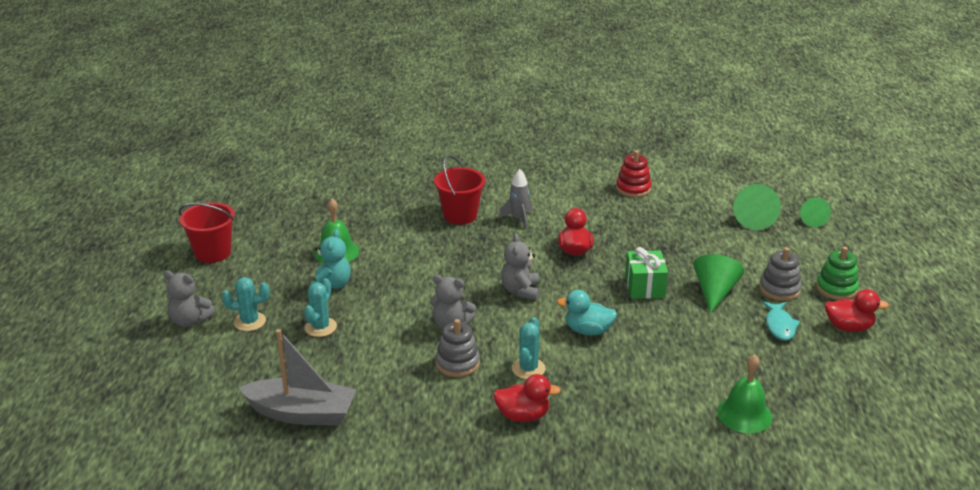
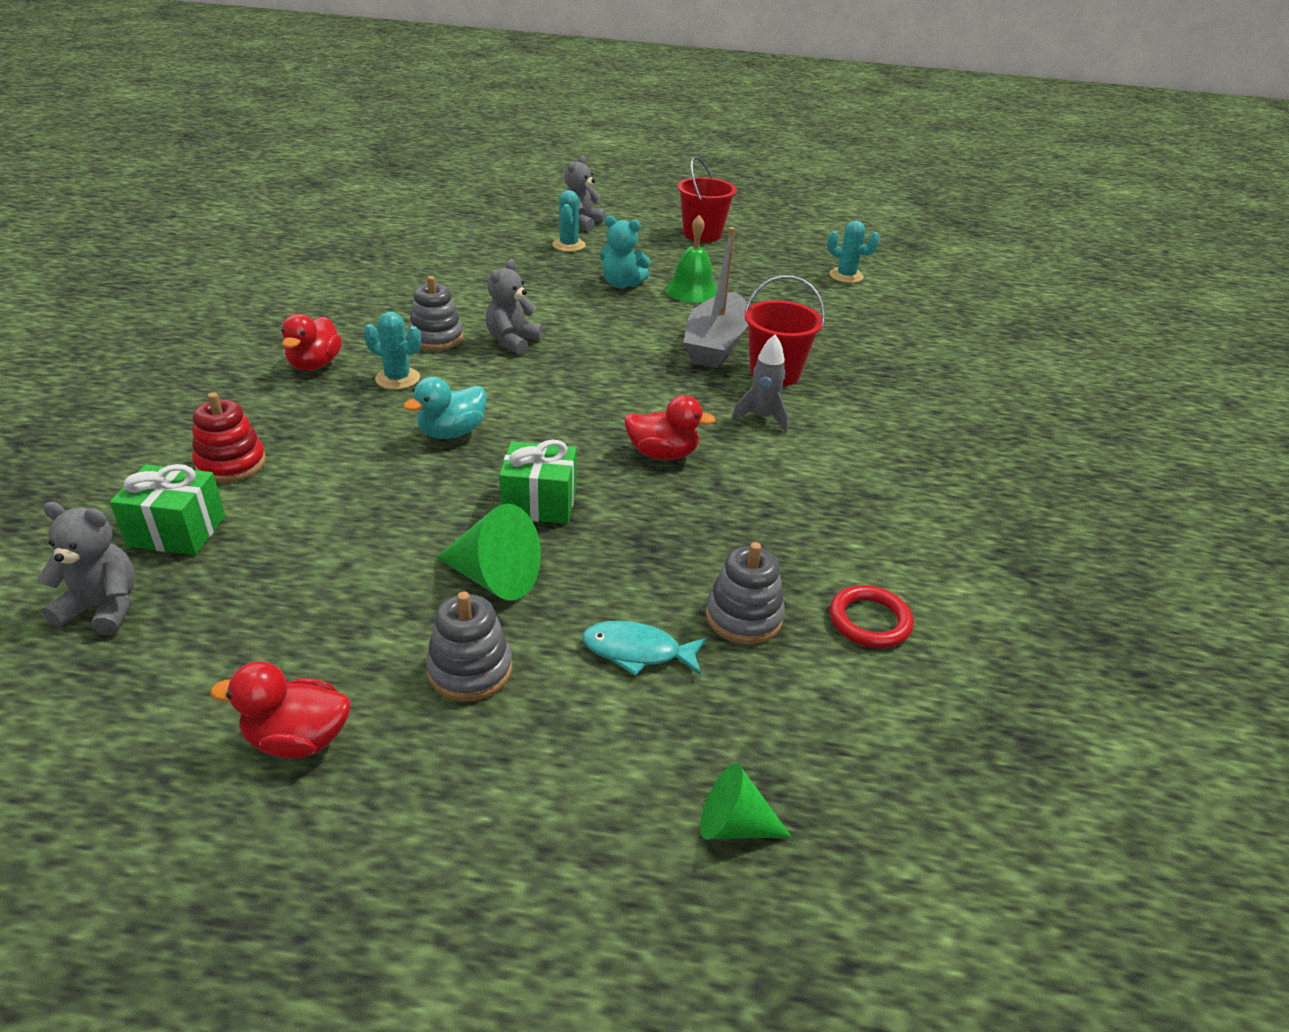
camera: 95 degrees right, 5 degrees up
(301, 413) = (407, 260): grey boat -> grey boat (715, 344)
(320, 327) = (543, 275): turquoise cactus -> turquoise cactus (846, 276)
(521, 291) = (568, 395): grey teddy bear -> grey teddy bear (103, 608)
(588, 330) = (452, 432): turquoise duck -> turquoise duck turned 150 degrees counterclockwise
(633, 188) = (871, 554): red stacking toy -> red stacking toy (231, 464)
(682, 190) = (869, 621): none -> red ring
(699, 221) = (743, 617): none -> grey stacking toy
(744, 414) = (177, 531): green bell -> green gift
(753, 219) = (744, 707): green cone -> none
(779, 326) = (358, 634): turquoise fish -> turquoise fish (637, 651)
(836, 288) = (436, 768): green stacking toy -> none
(848, 327) = (298, 739): red duck -> red duck turned 75 degrees clockwise

